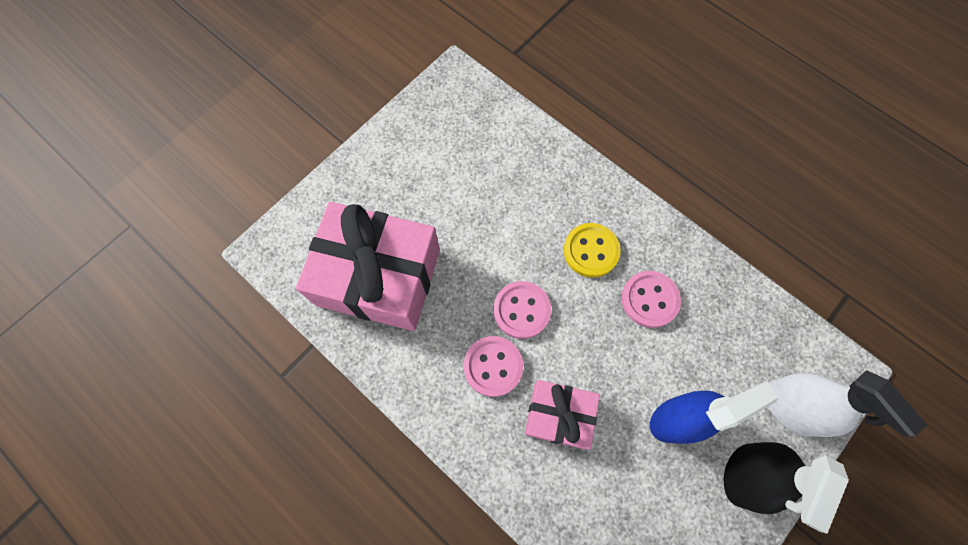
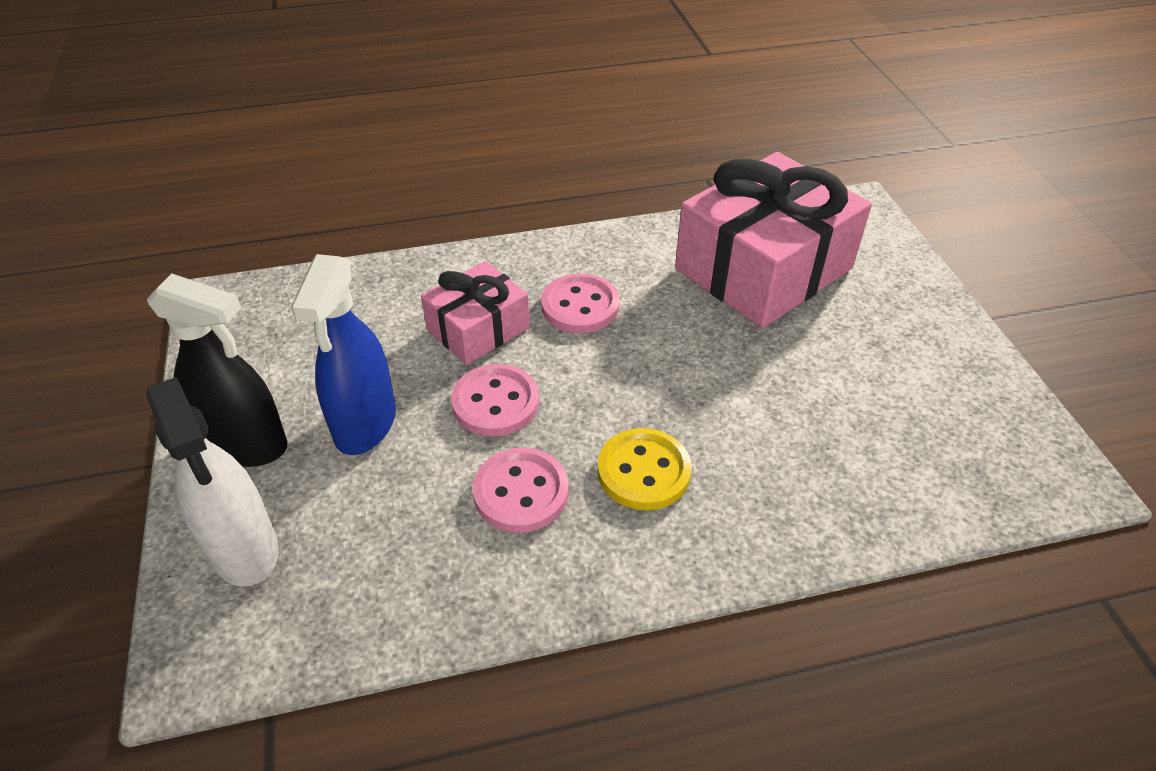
camera: 125 degrees right, 25 degrees down
(521, 310) = (622, 360): pink button -> pink button (495, 403)
(744, 475) = (246, 444): black spray bottle -> black spray bottle turned 135 degrees clockwise
(789, 408) = (244, 549): white spray bottle -> white spray bottle turned 120 degrees counterclockwise

